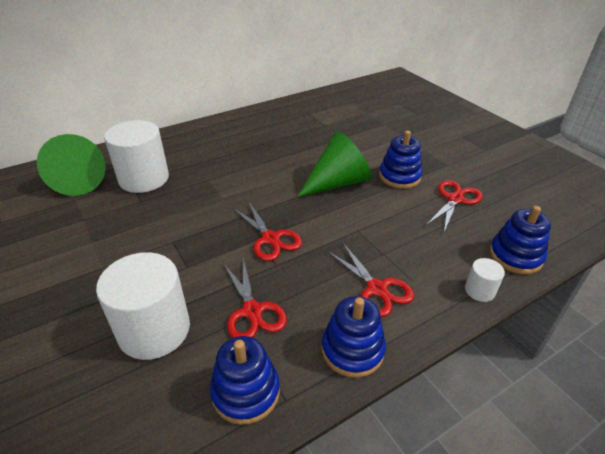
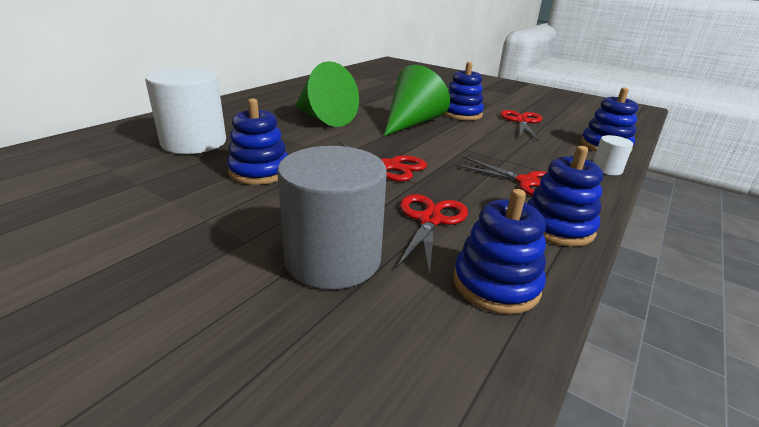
camera: 25 degrees left, 10 degrees down
(80, 179) = (103, 152): green cone -> green cone (324, 118)
(154, 330) = (333, 259): white cylinder -> grey cylinder
(167, 223) = (259, 171): none -> blue stacking toy
(252, 311) = (430, 220): red scissors -> red scissors turned 120 degrees counterclockwise

